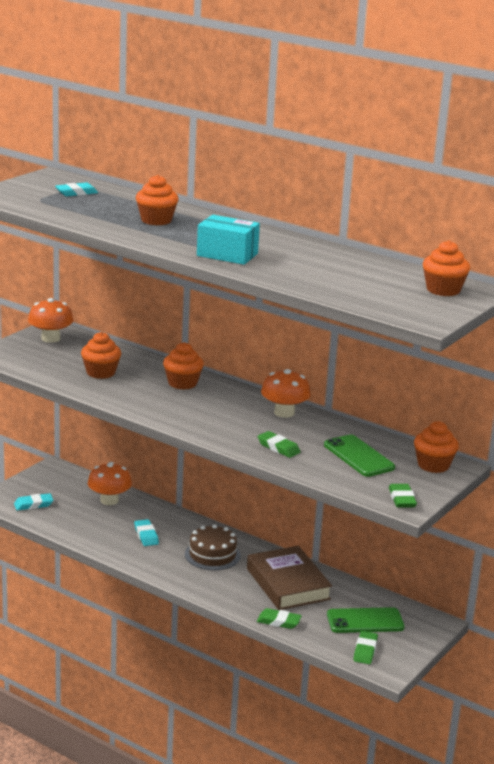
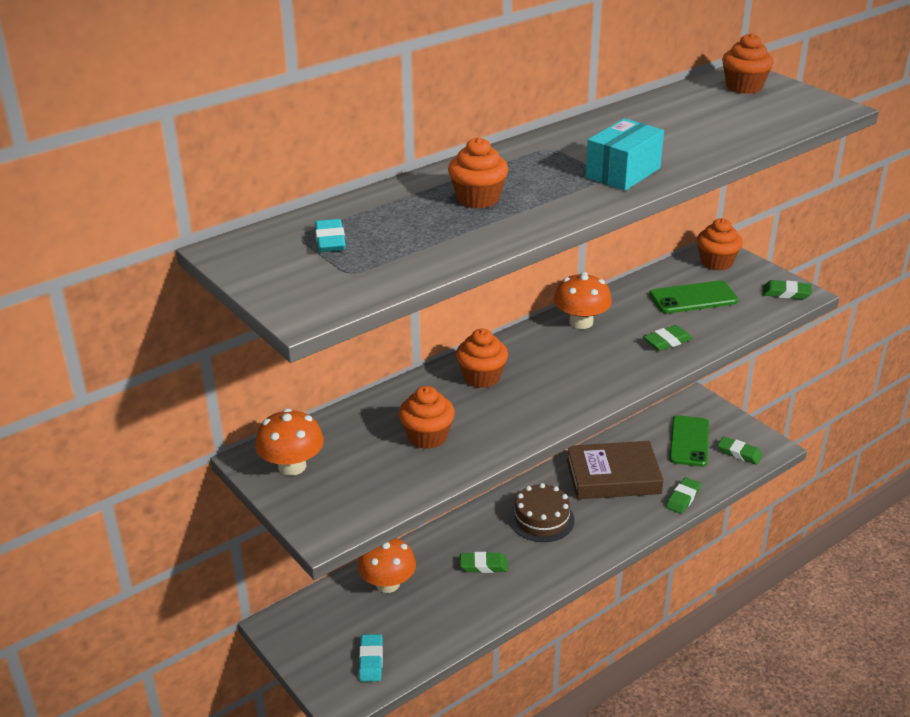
camera: 70 degrees left, 10 degrees up
(146, 535) = (484, 565): turquoise eraser -> green eraser

